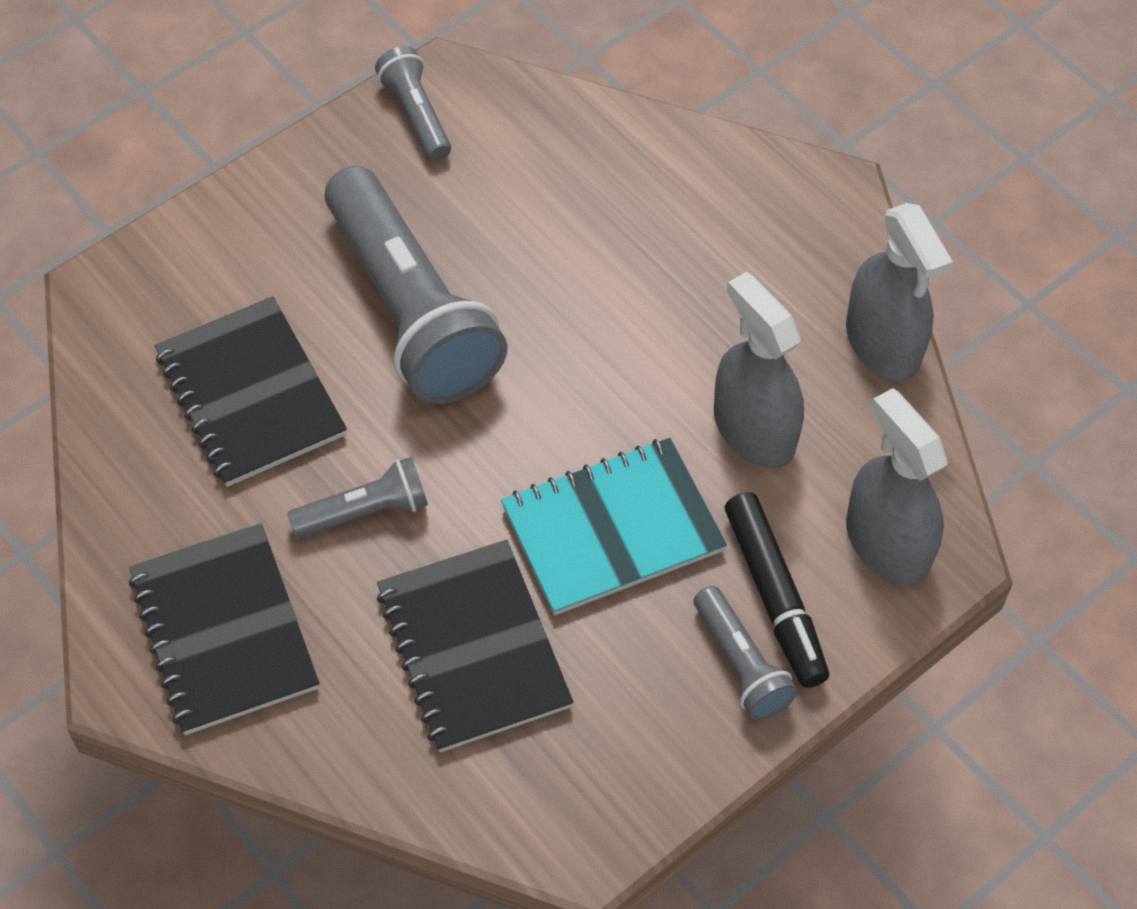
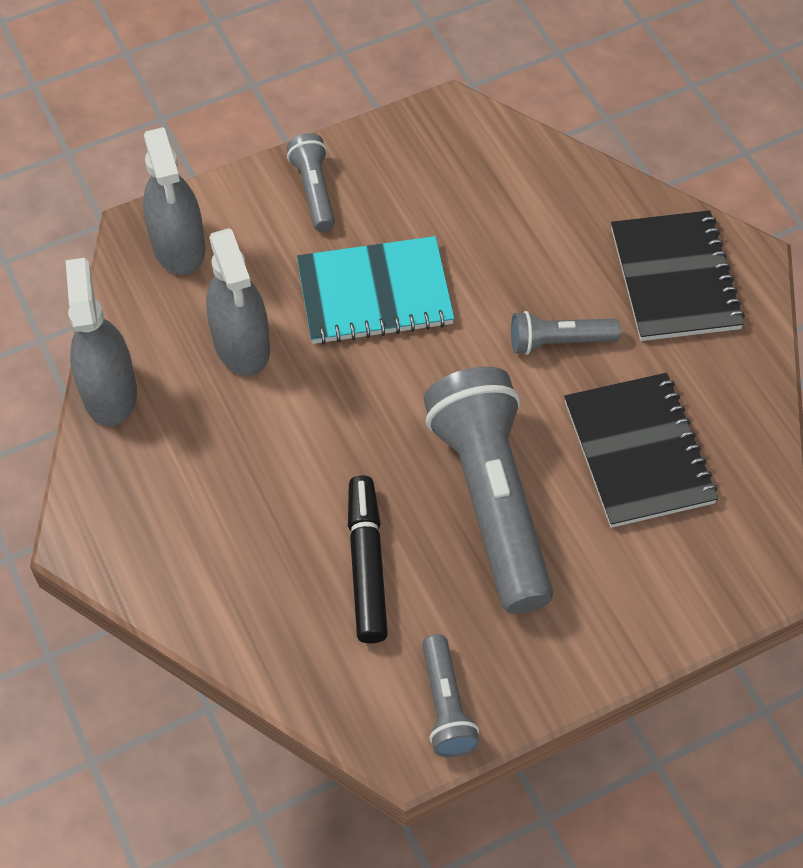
camera: 165 degrees left, 0 degrees up
(474, 648) = (497, 235): black notebook -> none
(774, 597) = (274, 227): black marker -> black marker (367, 565)

